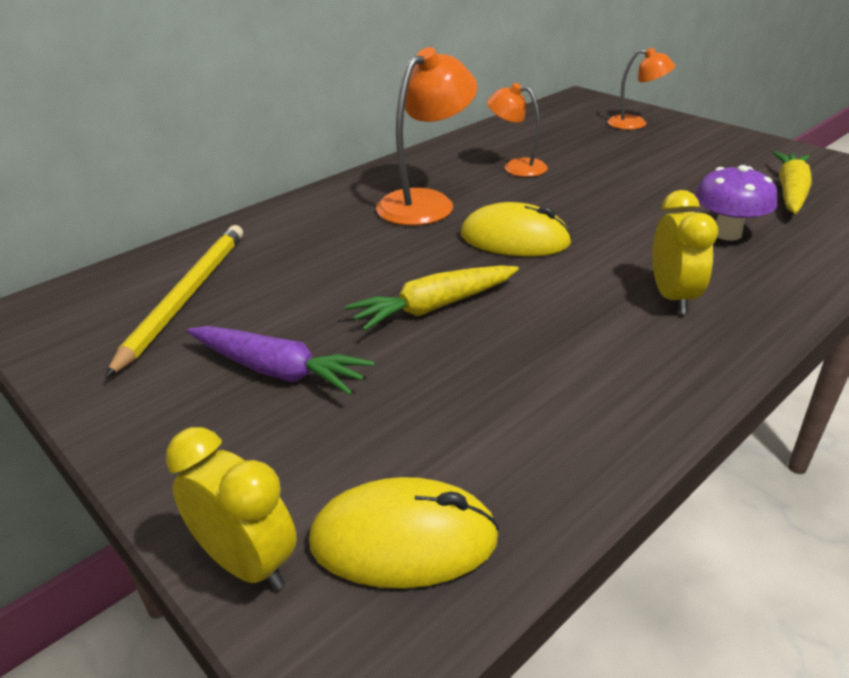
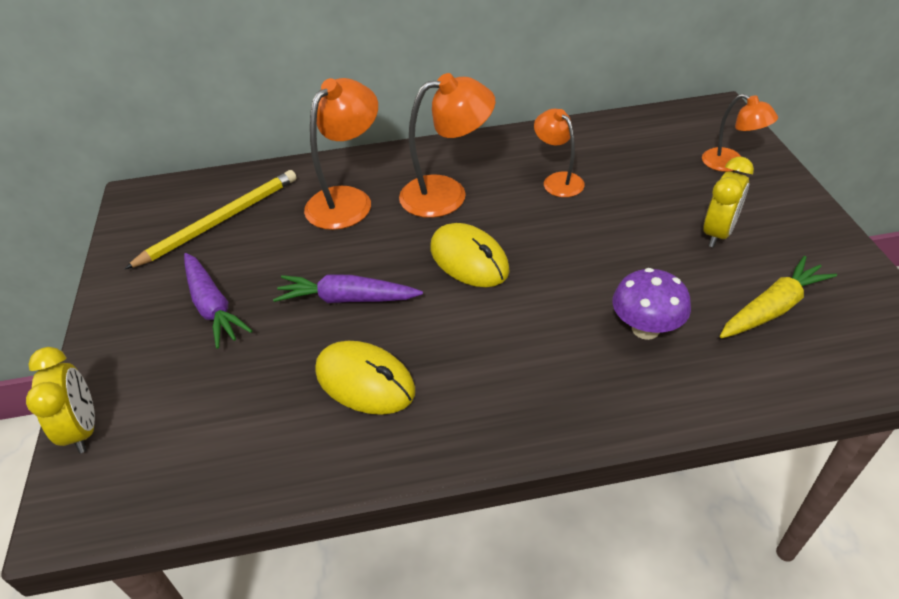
camera: 35 degrees right, 10 degrees up
(325, 235) = (347, 200): none -> orange lamp
(403, 539) = (159, 460): yellow mouse -> yellow mouse (365, 381)
(434, 307) = (347, 299): yellow carrot -> purple carrot
(672, 297) = (517, 371): yellow clock -> yellow clock (718, 233)

